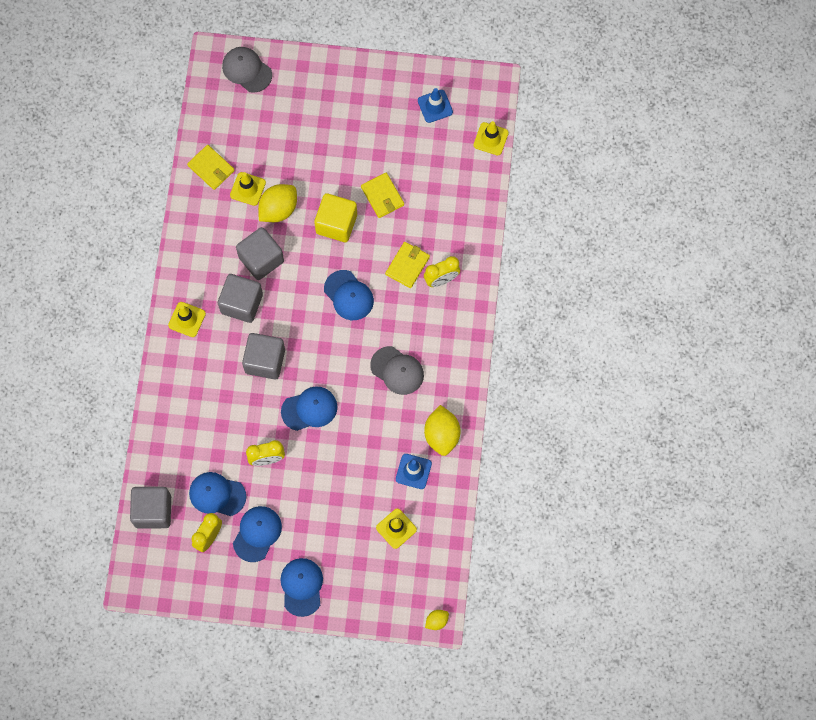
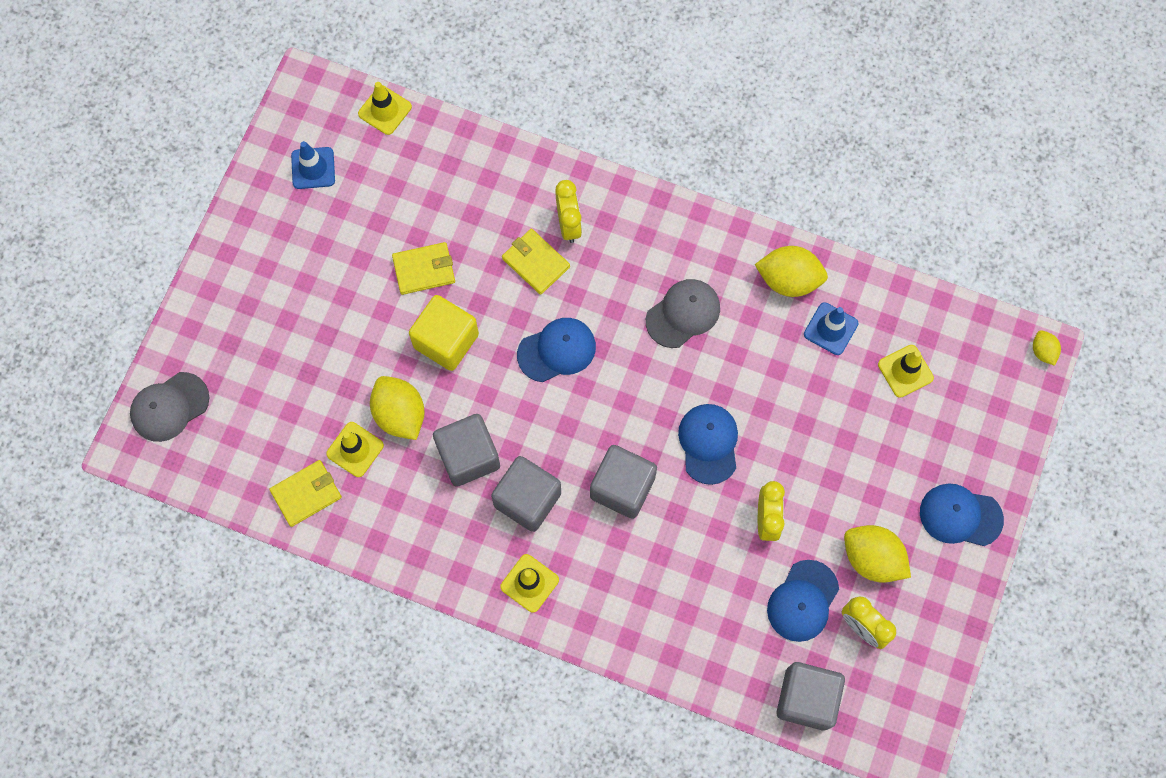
camera: 75 degrees left, 0 degrees up
(257, 533) = (872, 558): blue cap -> yellow lemon

